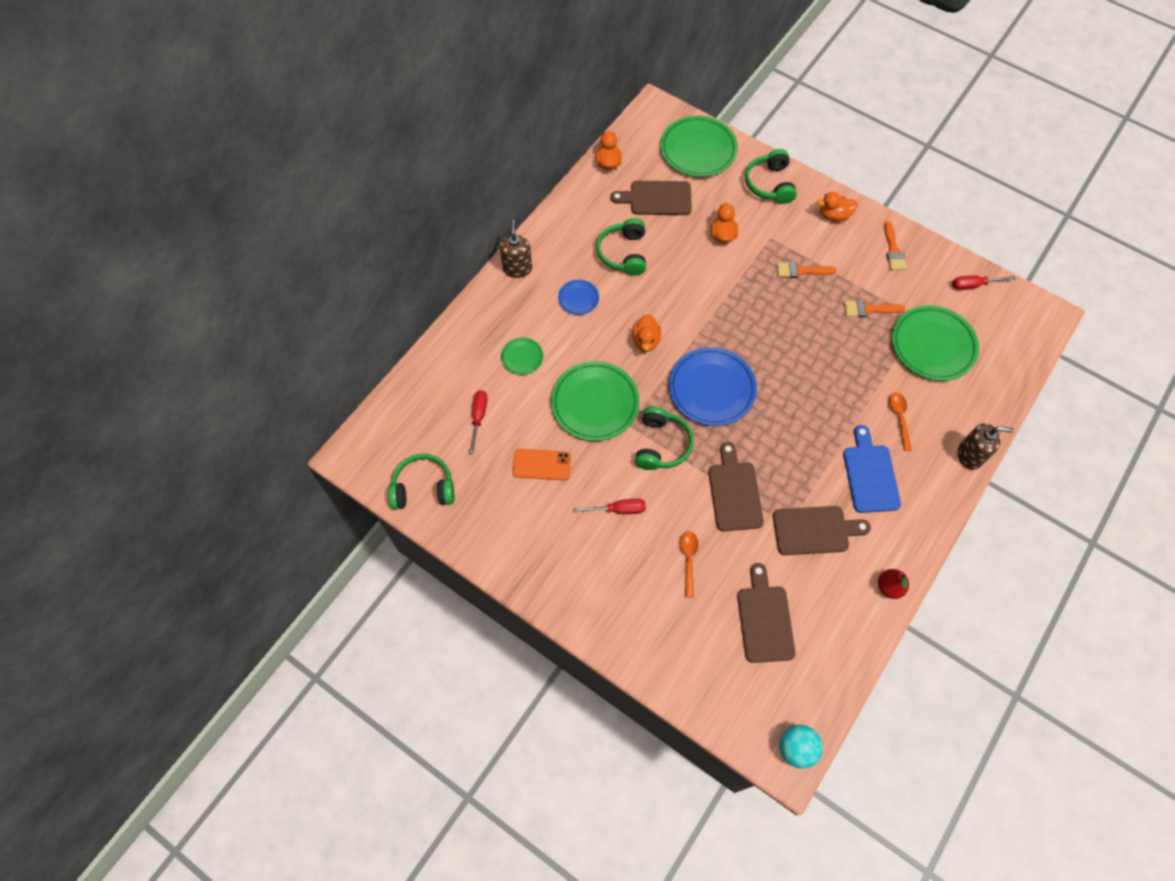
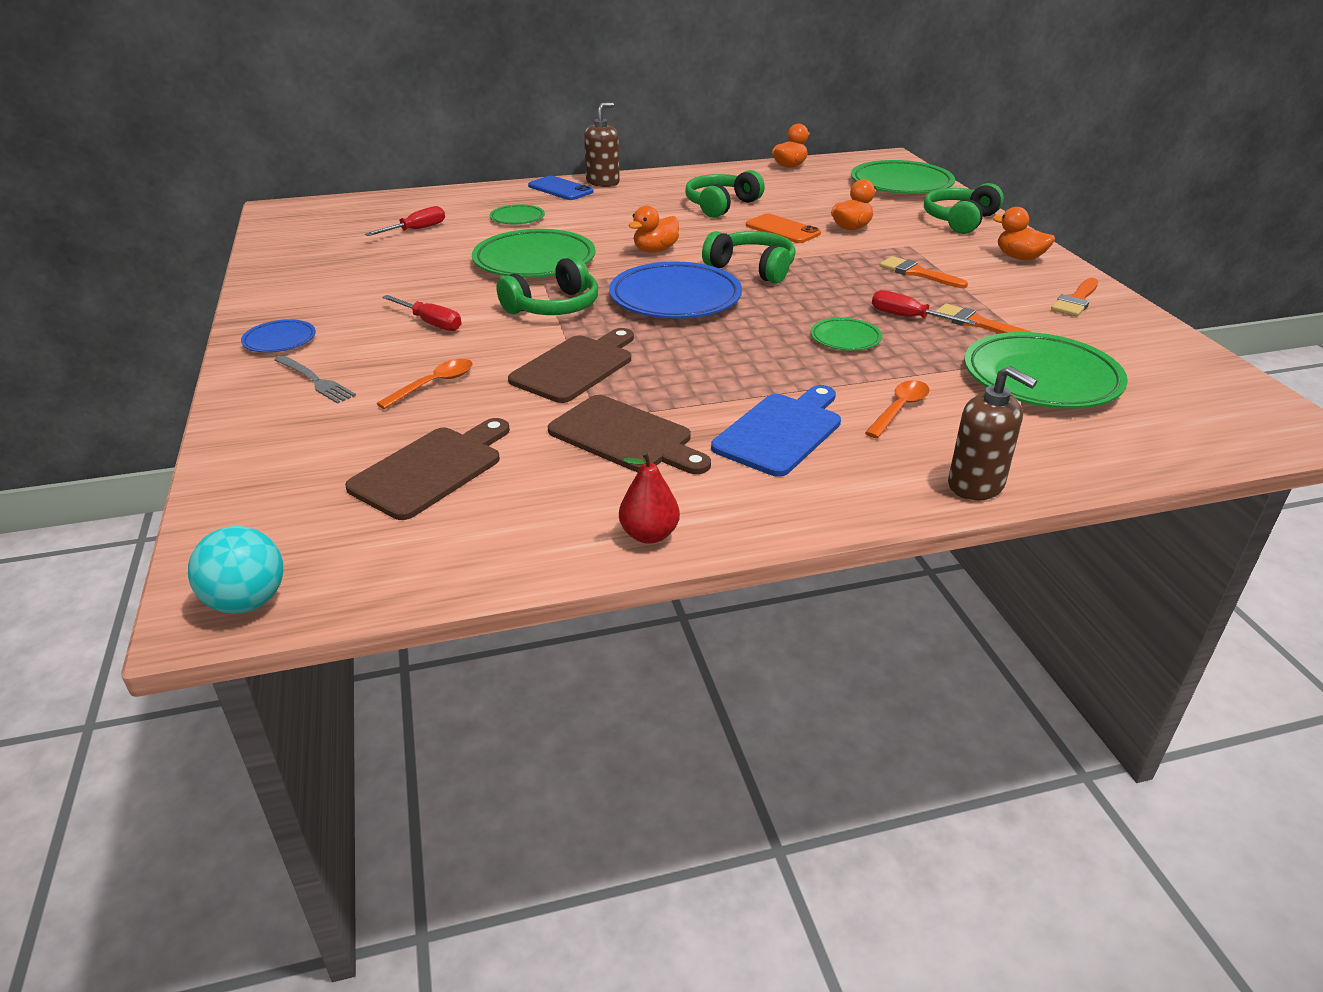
camera: 40 degrees right, 30 degrees down
(423, 488) = (294, 242): green headphones -> green headphones (752, 268)
(501, 297) = (560, 189): none -> blue phone
(541, 464) = (415, 271): orange phone -> orange phone (782, 229)
(578, 299) = (630, 211): blue plate -> blue plate (280, 340)
(629, 603) = (315, 381): none -> grey fork
(657, 198) = (810, 192): brown cutting board -> none
(826, 370) = (845, 339): none -> green plate
(973, 285) = (1180, 361): red screwdriver -> red screwdriver (908, 317)

